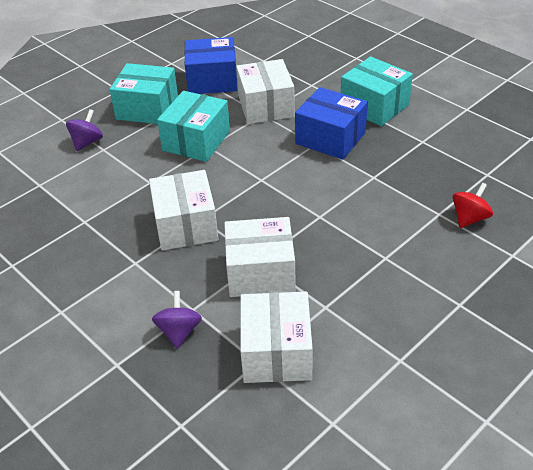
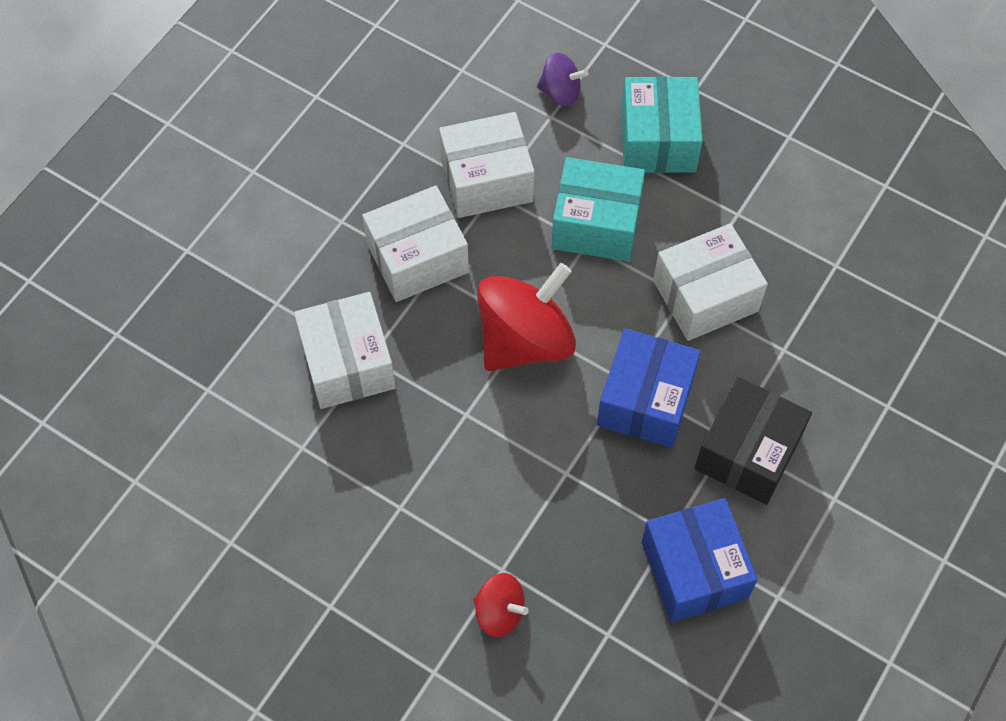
camera: 75 degrees right, 20 degrees up
(179, 332) = (240, 298): purple spinning top -> none
(212, 80) = (755, 206): blue box -> blue box (694, 570)
(271, 182) = (525, 340): none -> red spinning top
(276, 352) = (224, 406): white box -> white box (487, 180)
(374, 106) = (748, 452): turquoise box -> black box

